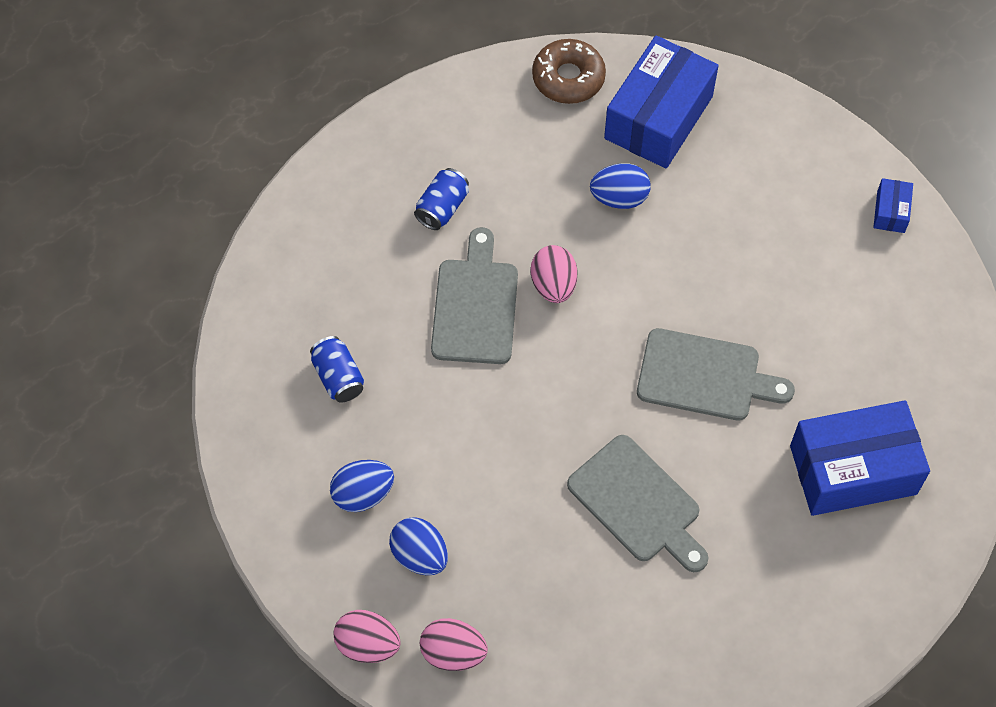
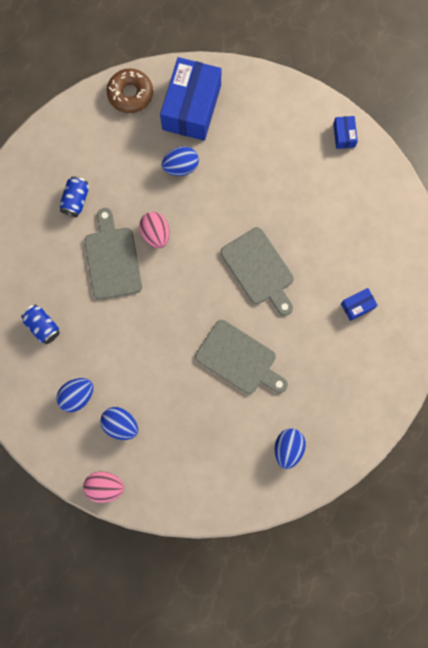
camera: 15 degrees left, 15 degrees up
(453, 652) = (155, 478): pink egg -> none
(684, 662) = (288, 448): none -> blue egg
(705, 376) = (259, 269): grey cutting board -> grey cutting board turned 60 degrees clockwise
(853, 470) = (357, 306): blue box -> blue box, size x0.43

